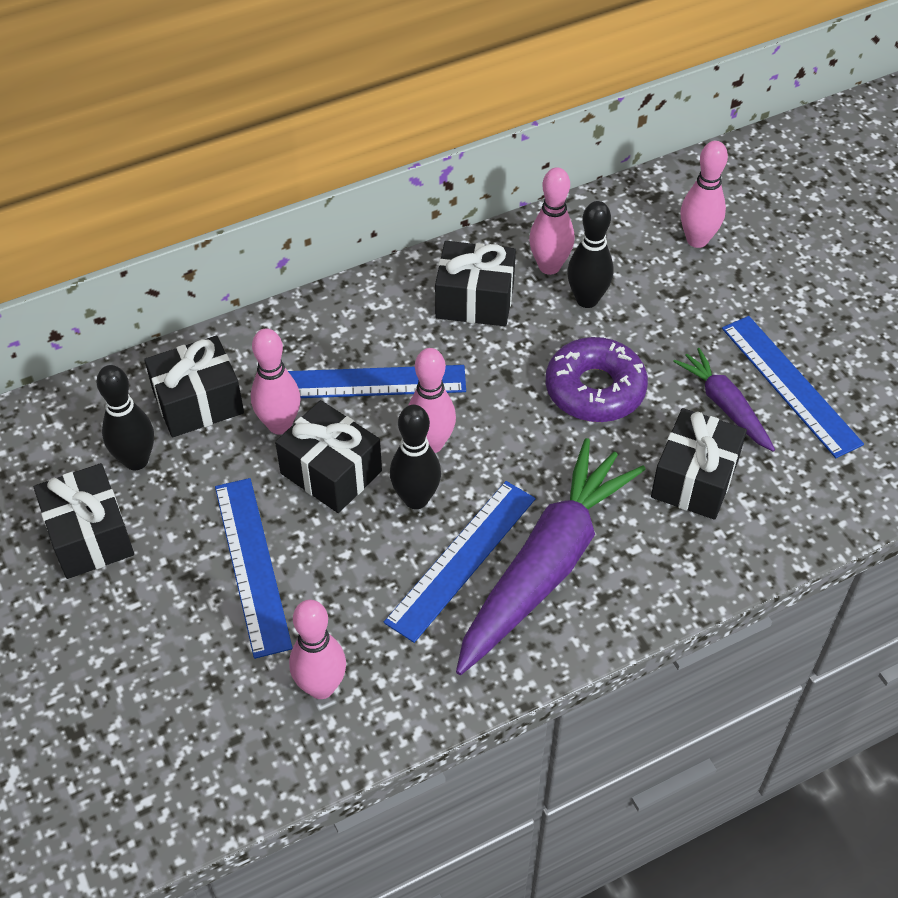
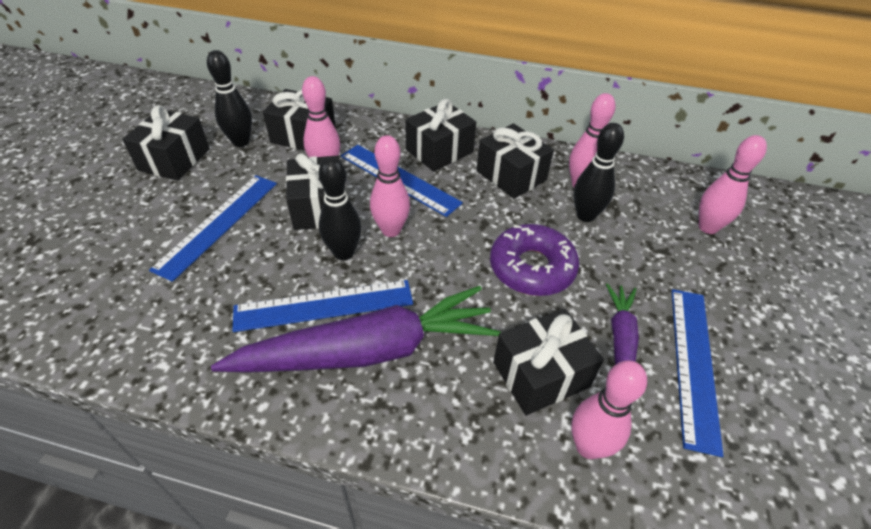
camera: 40 degrees right, 5 degrees down
(321, 687) = (154, 314): pink bowling pin -> pink bowling pin (588, 446)
(371, 319) = (439, 151): none -> black gift

